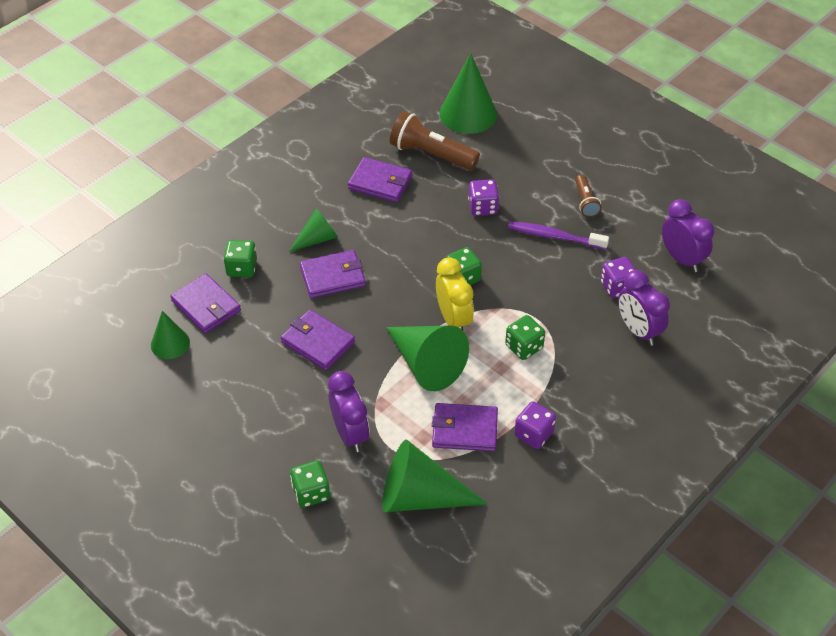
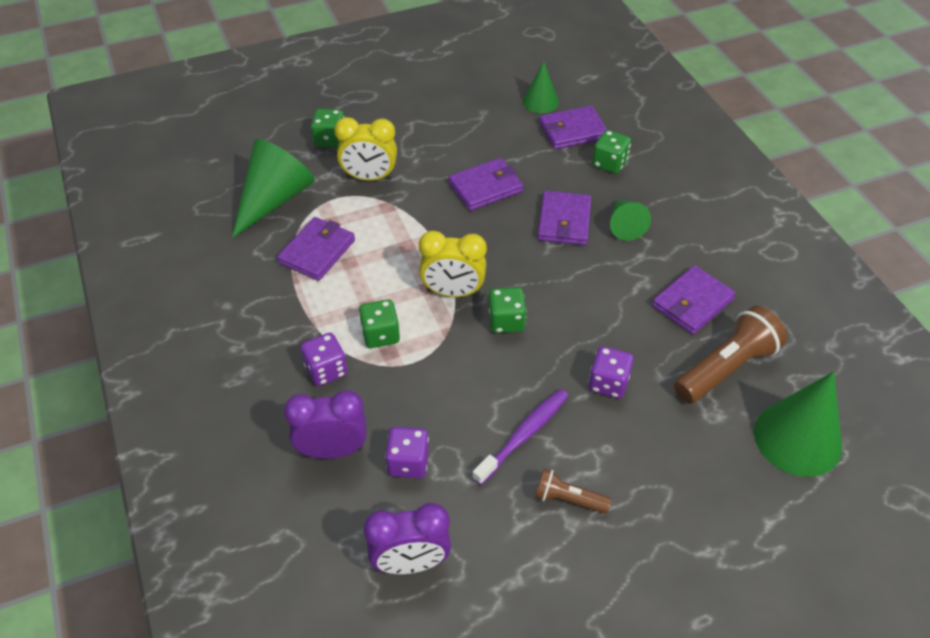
camera: 115 degrees right, 0 degrees up
(350, 434) = (369, 178): purple clock -> yellow clock
(426, 364) = (410, 252): green cone -> none
(533, 434) = (274, 298): purple dice -> purple dice (326, 370)

